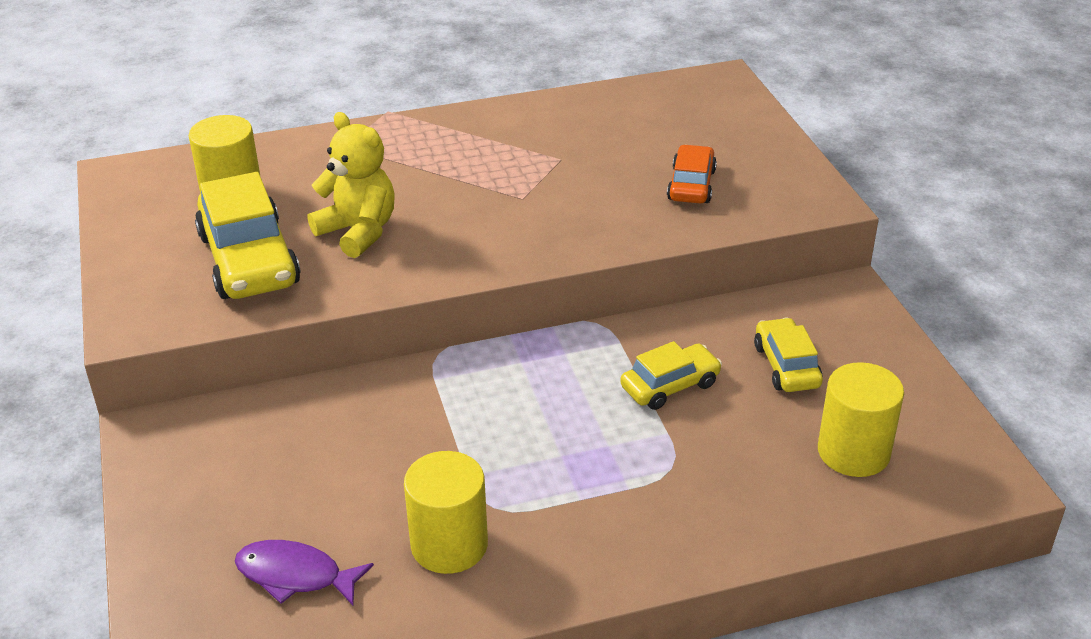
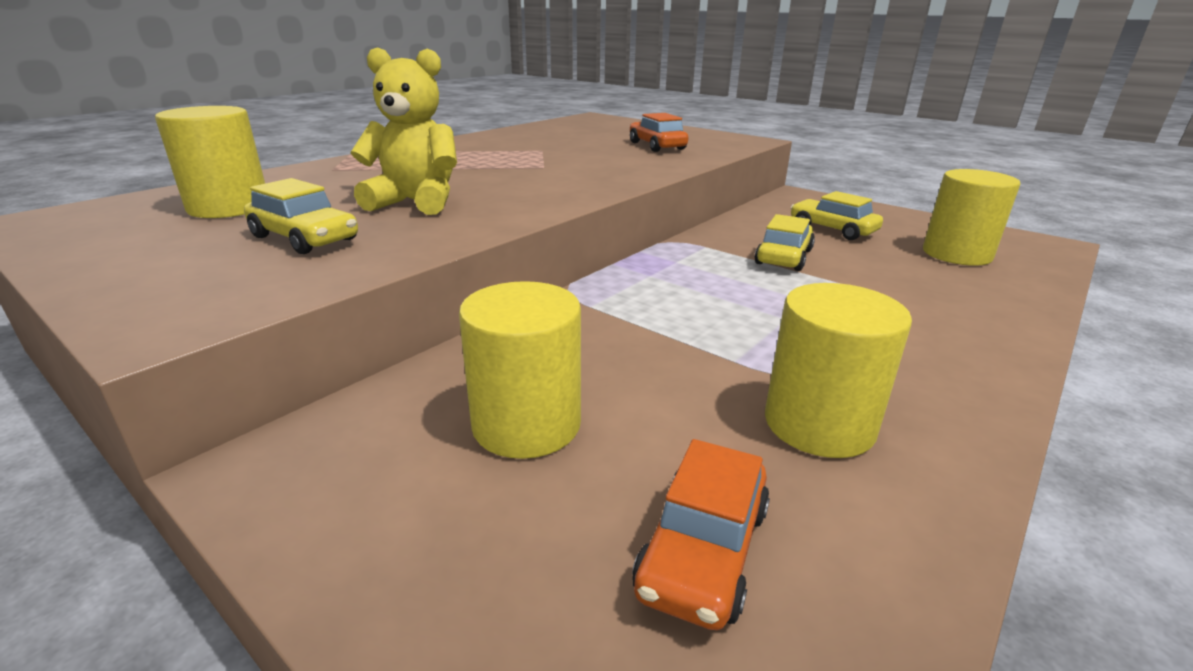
camera: 35 degrees left, 10 degrees down
(249, 260) = (305, 238): yellow car -> yellow car, size x0.57
(290, 464) = (526, 424): none -> yellow cylinder
(295, 575) = (703, 550): purple fish -> orange car

